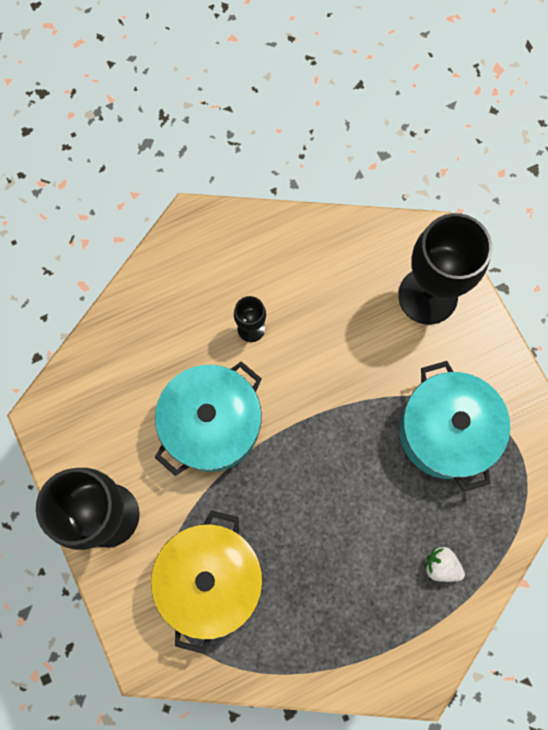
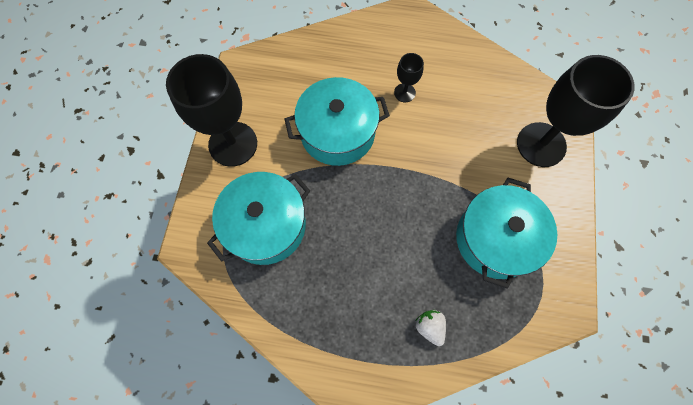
camera: 35 degrees right, 5 degrees down
(210, 579) = (266, 226): yellow pot -> turquoise pot

